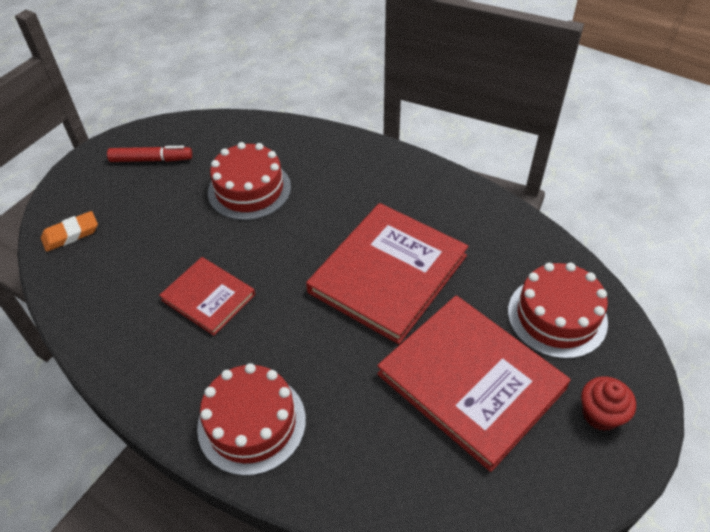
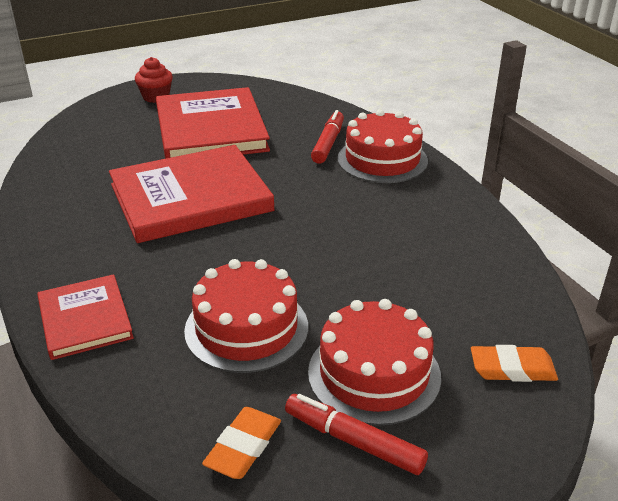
camera: 150 degrees left, 15 degrees down
(205, 136) = (243, 447): none -> orange eraser
(208, 297) = (369, 240): red book -> red book (85, 319)
(328, 424) = (328, 143): none -> red marker
(557, 316) = (107, 134): red cake -> red cake (374, 373)

